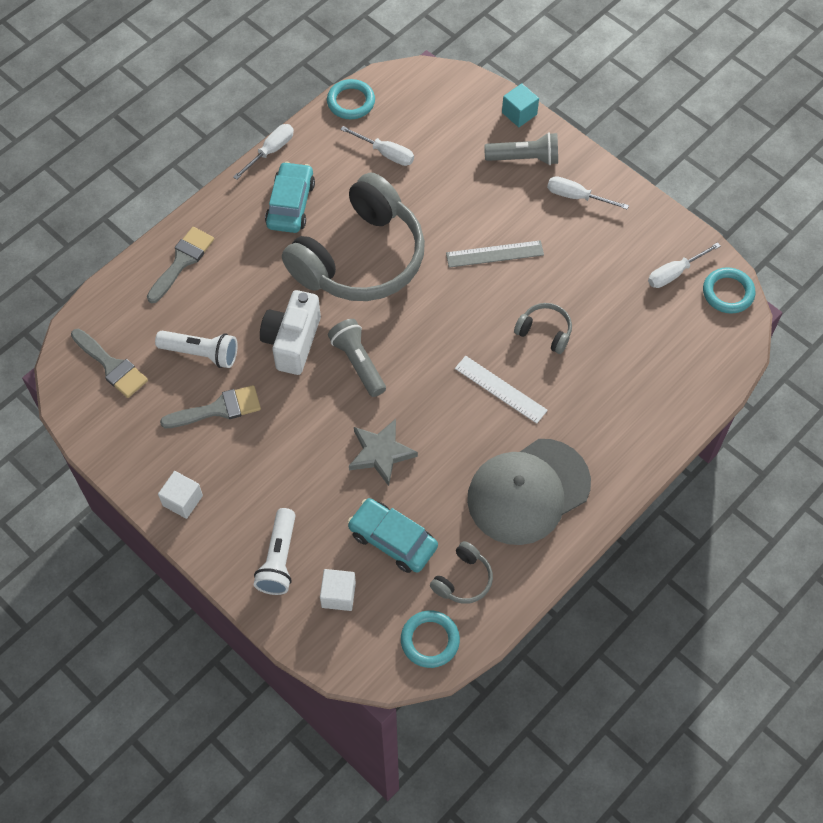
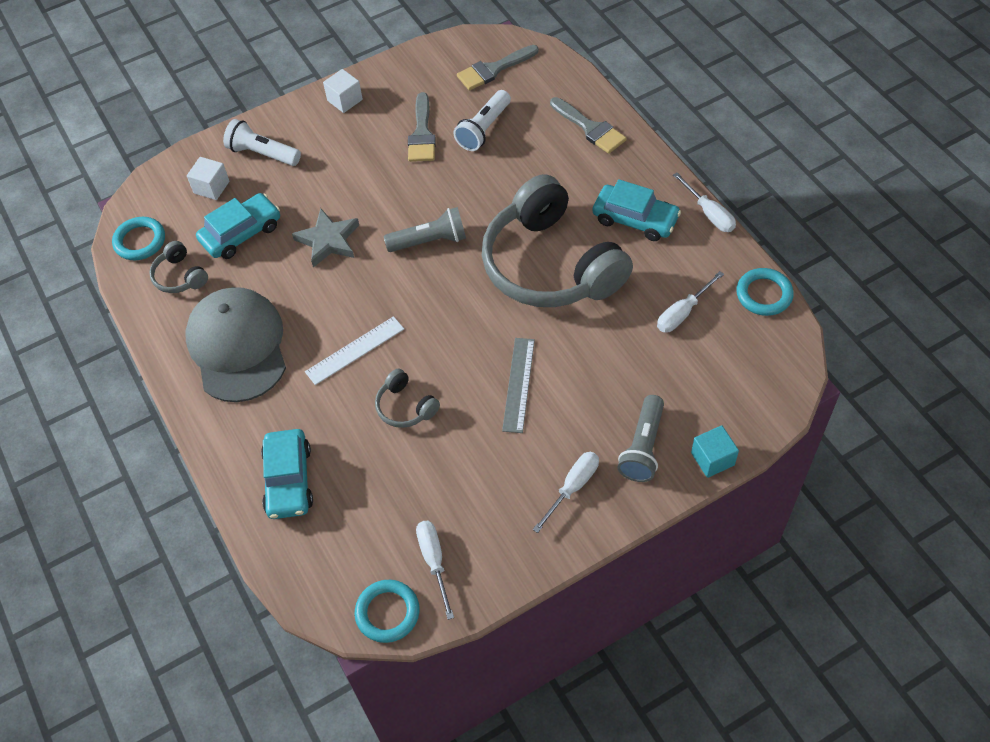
camera: 110 degrees right, 5 degrees down
(292, 342) = (471, 195): white camera -> none
(545, 332) = (405, 406): grey headphones -> grey headphones turned 90 degrees clockwise
(646, 399) = (289, 480): none -> turquoise car

